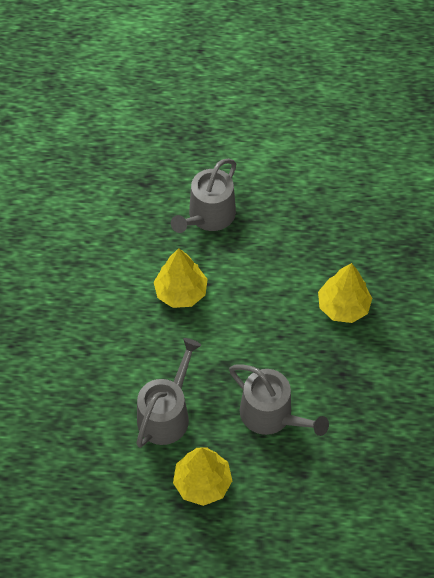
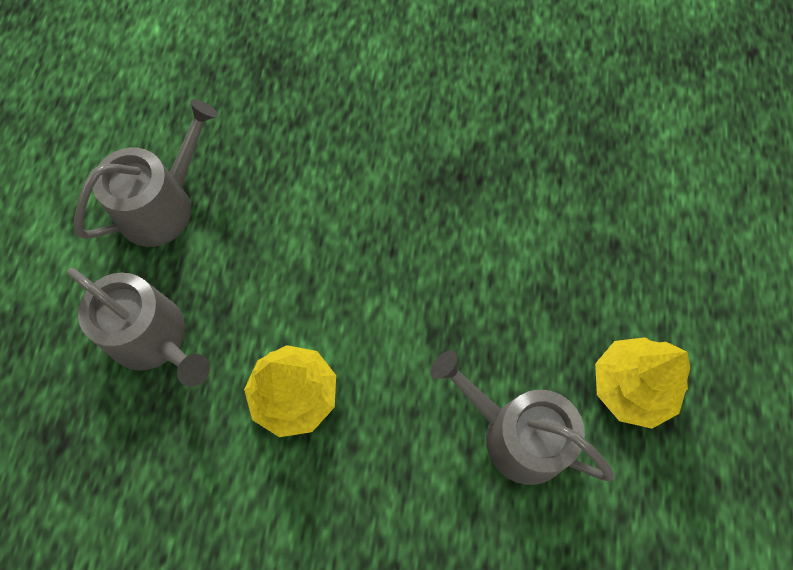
camera: 85 degrees left, 10 degrees up
(271, 415) = (522, 277): grey watering can -> grey watering can (163, 205)
(343, 306) = (351, 162): yellow tree -> none

